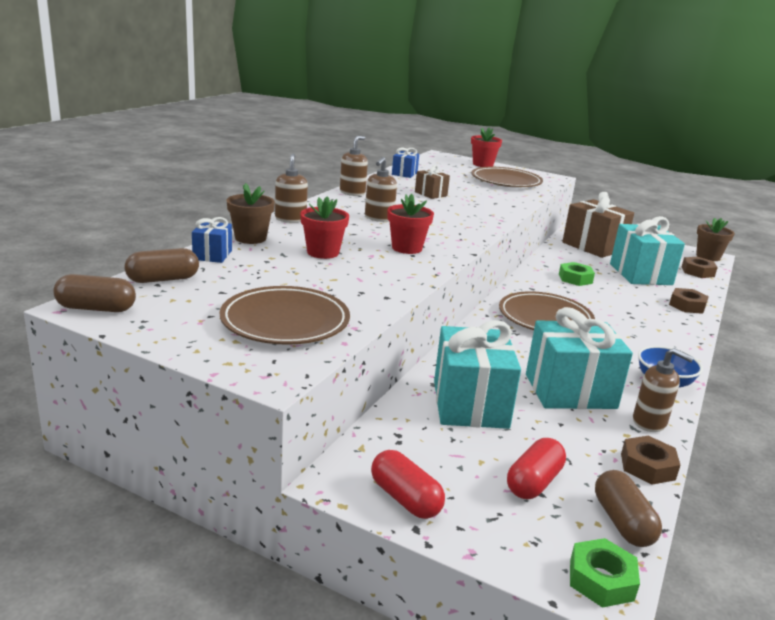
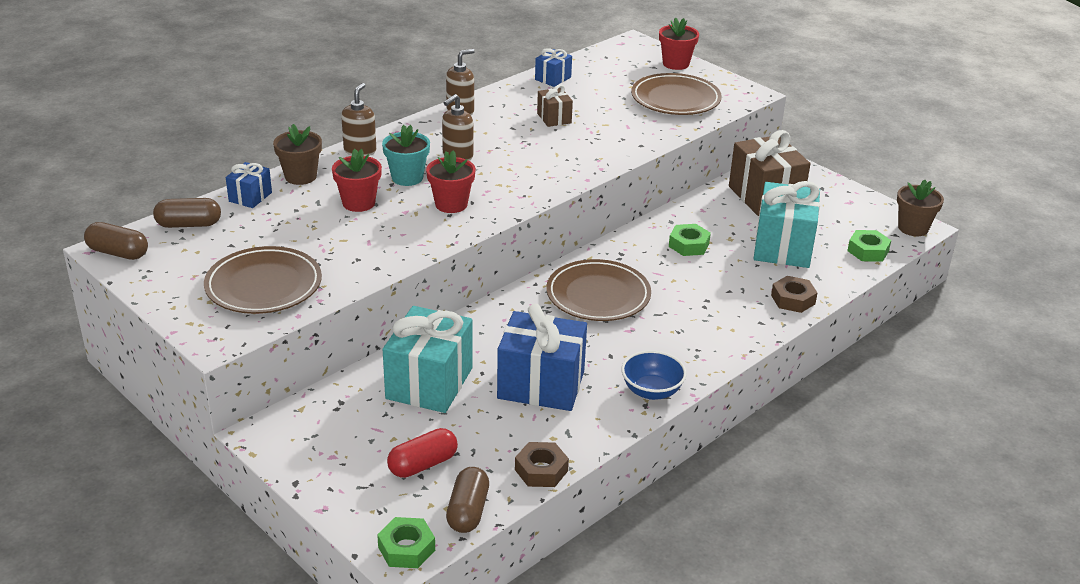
camera: 20 degrees right, 10 degrees up
(350, 233) = (407, 178): none -> turquoise flower pot
(405, 498) = (304, 458): red capsule -> none
(570, 391) = (541, 385): turquoise gift -> blue gift
(649, 422) = (589, 430): brown soap dispenser -> none
(697, 272) = (868, 251): brown nut -> green nut

